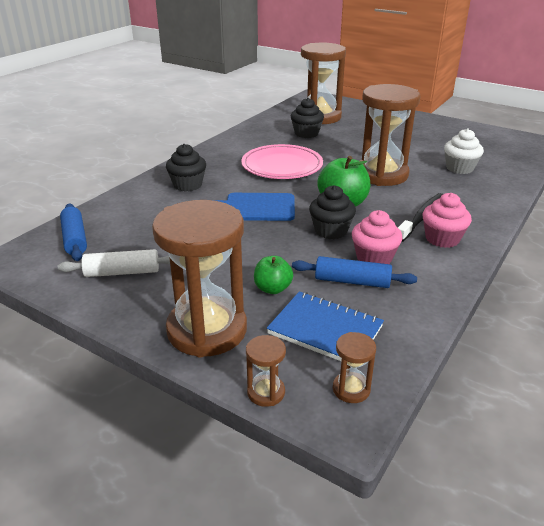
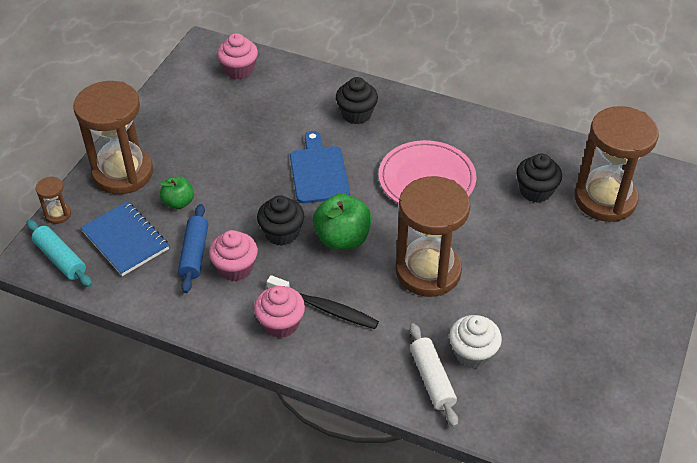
camera: 80 degrees right, 15 degrees up
(75, 239) = (239, 70): blue rolling pin -> pink cupcake
(122, 272) = (193, 110): white rolling pin -> white rolling pin (432, 379)
(325, 330) = (125, 240): blue notebook -> blue notebook turned 60 degrees counterclockwise
(351, 389) = (60, 259): brown hourglass -> turquoise rolling pin

